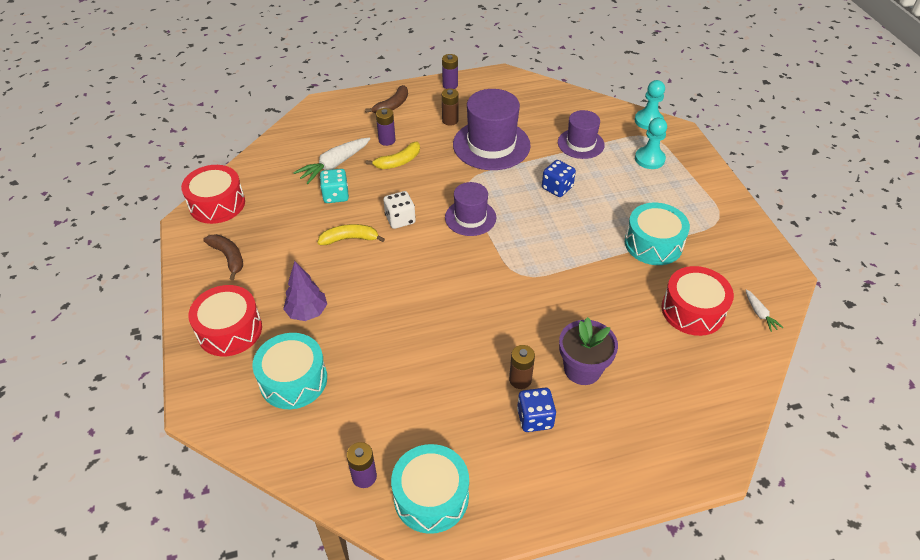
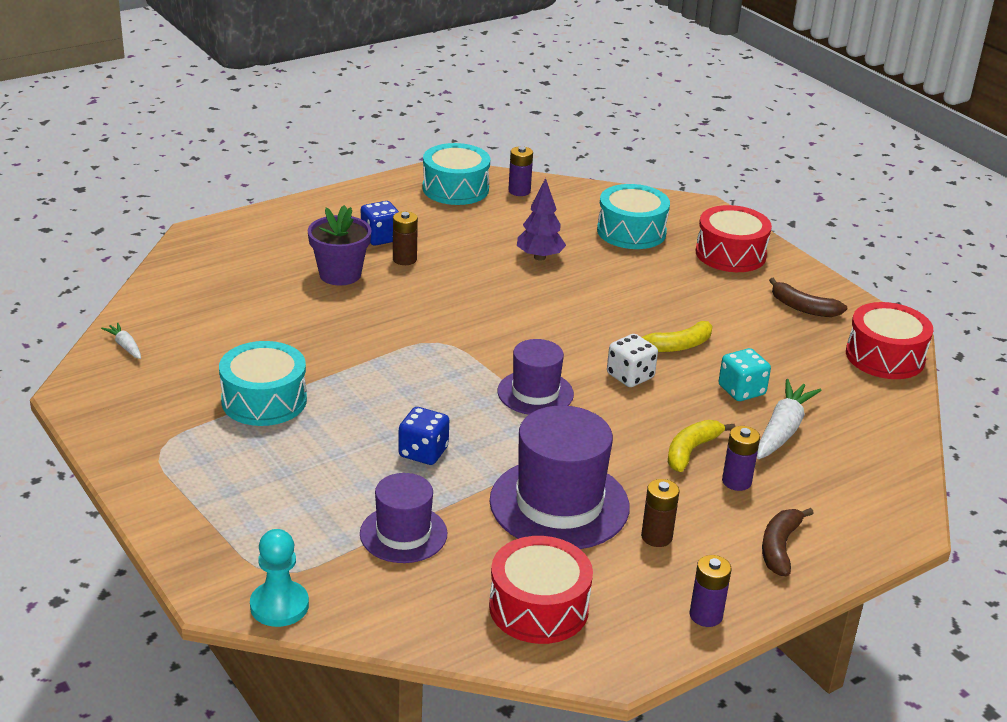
camera: 160 degrees right, 15 degrees down
(307, 312) = (664, 276): purple tree -> purple tree (540, 257)
(649, 159) = (274, 526): turquoise pawn -> none
(692, 310) = (212, 338): red drum -> red drum (539, 607)

